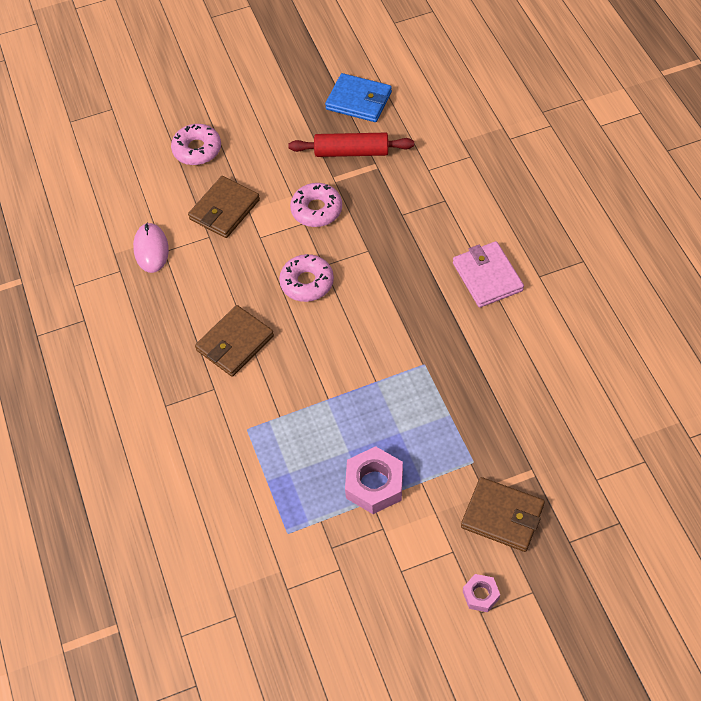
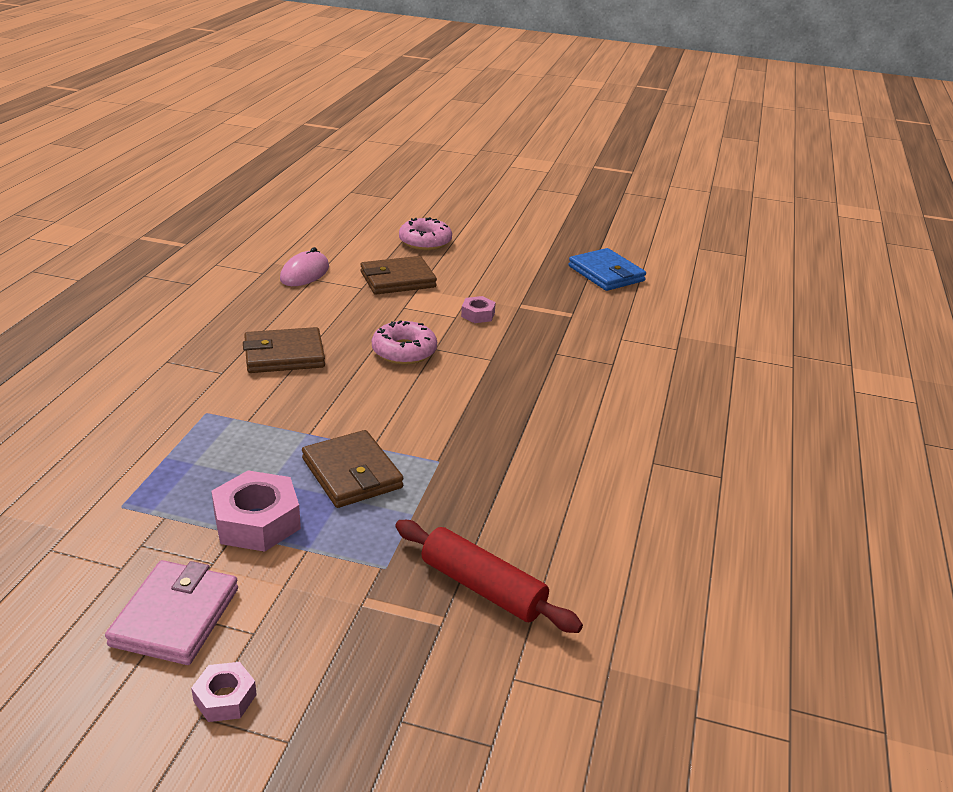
camera: 30 degrees right, 25 degrees down
(316, 210) = (478, 314): pink donut -> pink nut
(351, 152) = (559, 297): red rolling pin -> red rolling pin (482, 588)
(487, 277) = (592, 434): pink wallet -> pink wallet (175, 616)
(502, 516) = (352, 638): brown wallet -> brown wallet (352, 473)

